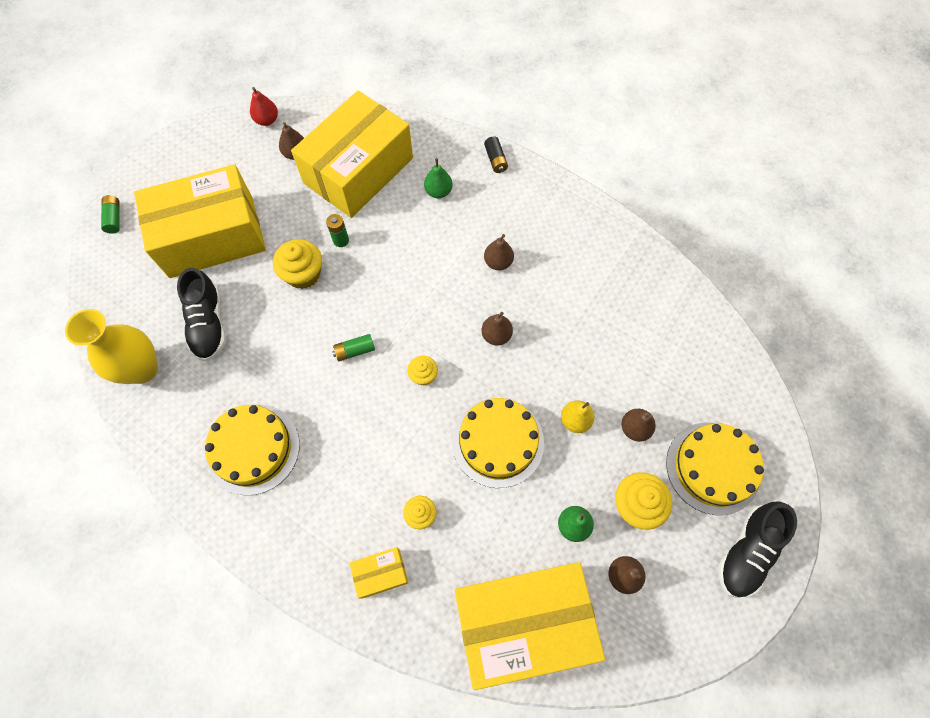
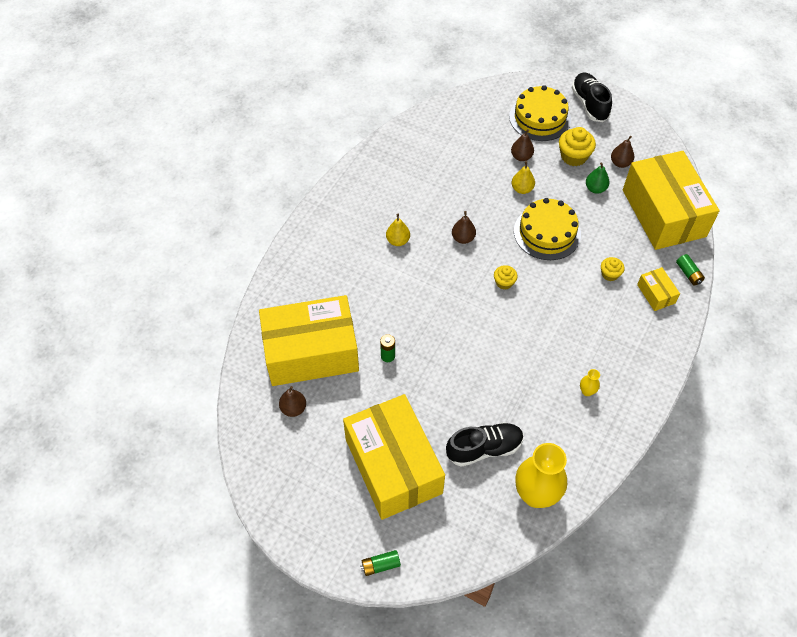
camera: 95 degrees left, 10 degrees down
(253, 449) = (587, 391): yellow cake -> yellow vase
(267, 120) = (252, 442): red pear -> none
(303, 274) = (425, 380): yellow cupcake -> none
(355, 350) = (491, 331): green battery -> green battery (688, 273)
(358, 170) = (311, 352): yellow box -> yellow box turned 45 degrees counterclockwise
(438, 191) = (331, 287): green pear -> none
(495, 160) = (295, 248): black battery -> none
(498, 262) = (398, 241): brown pear -> yellow pear
(747, 551) = (589, 104): black shoe -> black shoe turned 135 degrees counterclockwise

